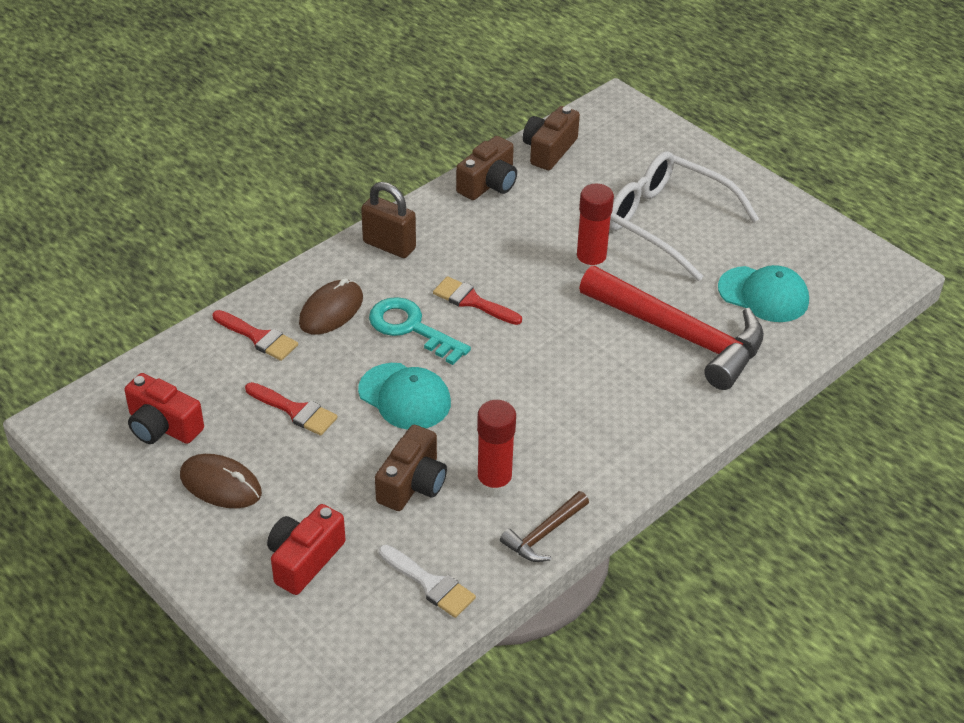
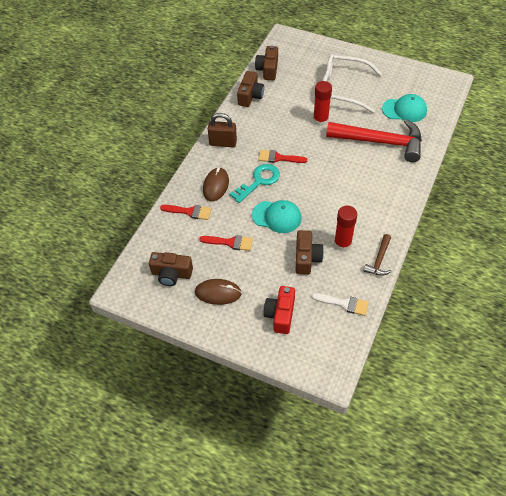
camera: 20 degrees left, 10 degrees up
(162, 426) = (171, 274): red camera -> brown camera
(411, 328) = (259, 181): turquoise key -> turquoise key turned 120 degrees clockwise

